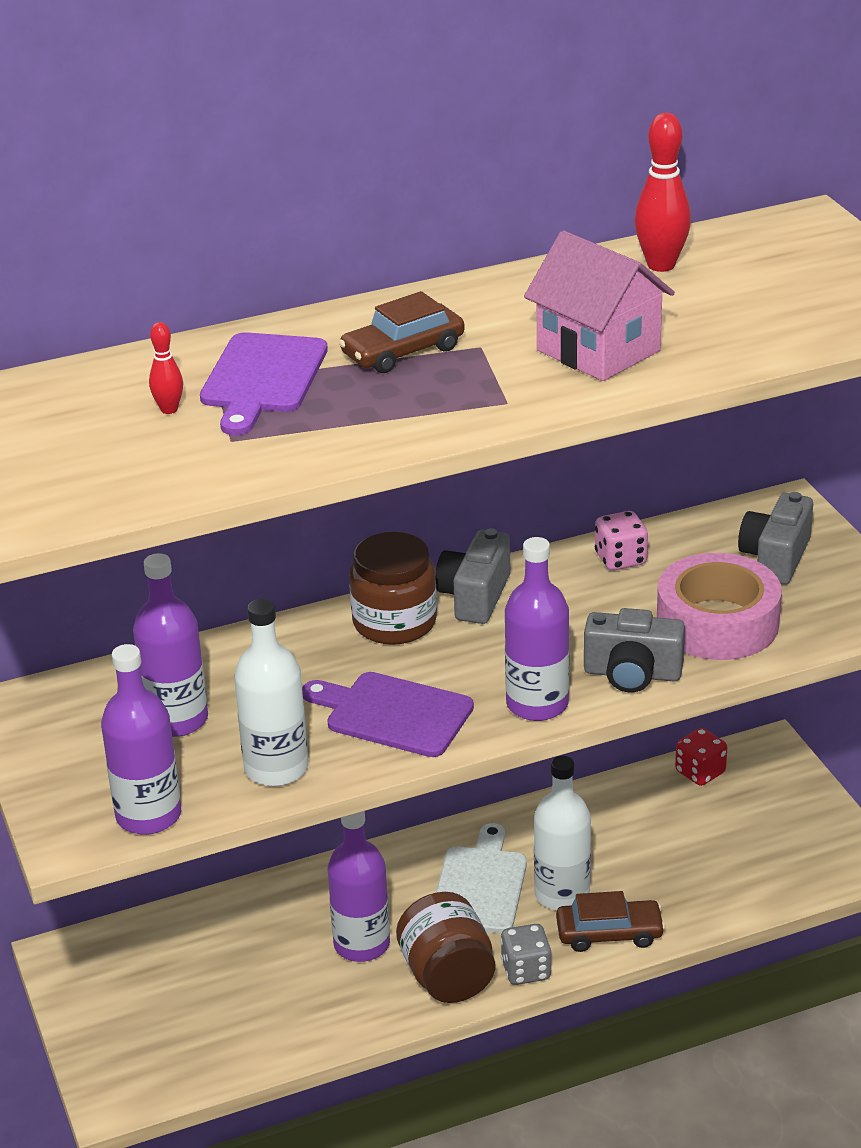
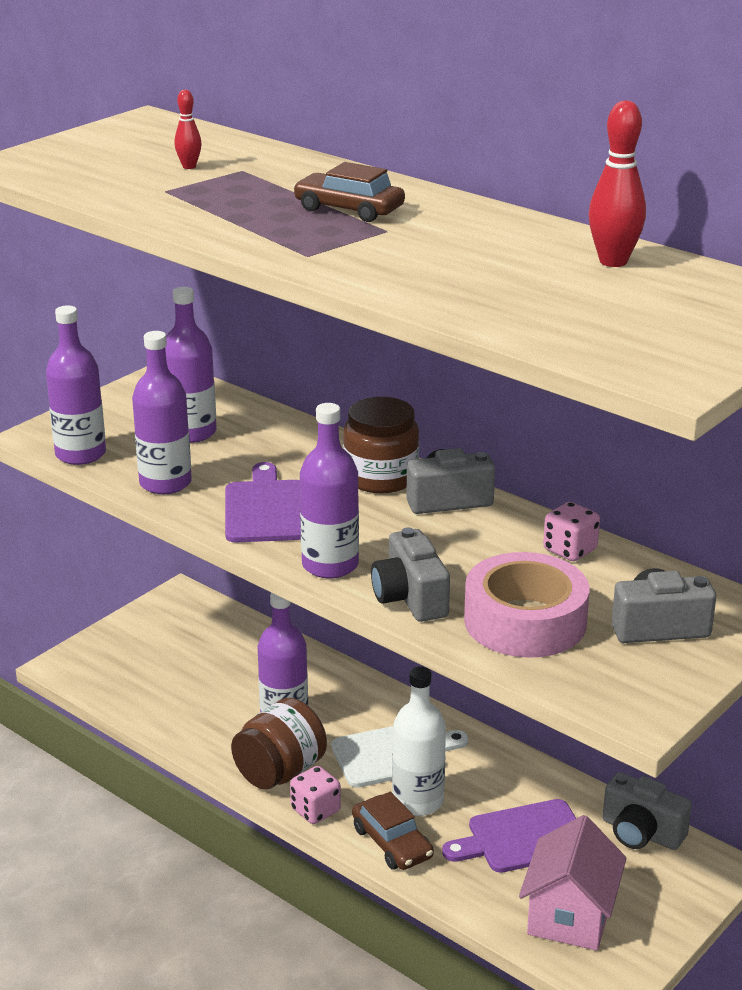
camera: 60 degrees right, 5 degrees down
(262, 378) = (260, 180): purple cutting board -> purple cutting board (522, 838)
(276, 768) = (165, 483): white bottle -> purple bottle
(526, 970) = (315, 810): grey dice -> pink dice
(598, 350) = (428, 268): pink house -> pink house (570, 916)
(700, 772) = (641, 832): red dice -> grey camera

